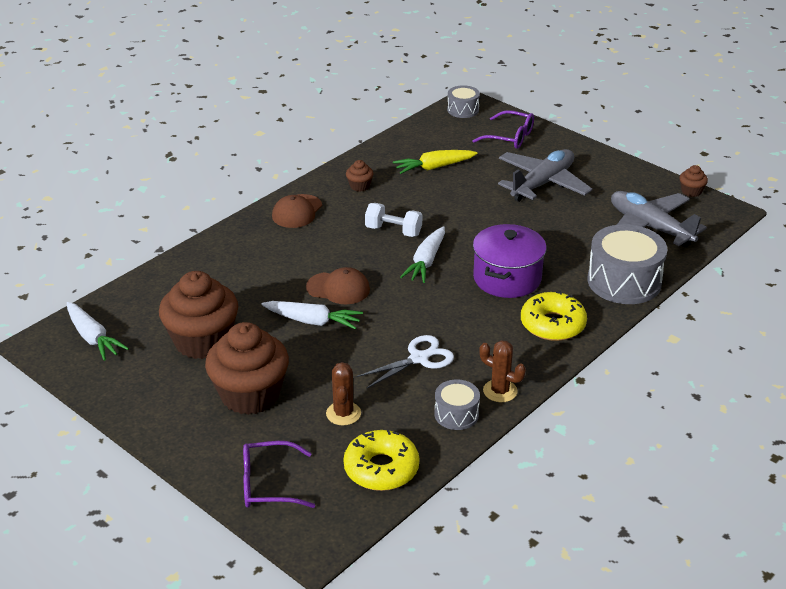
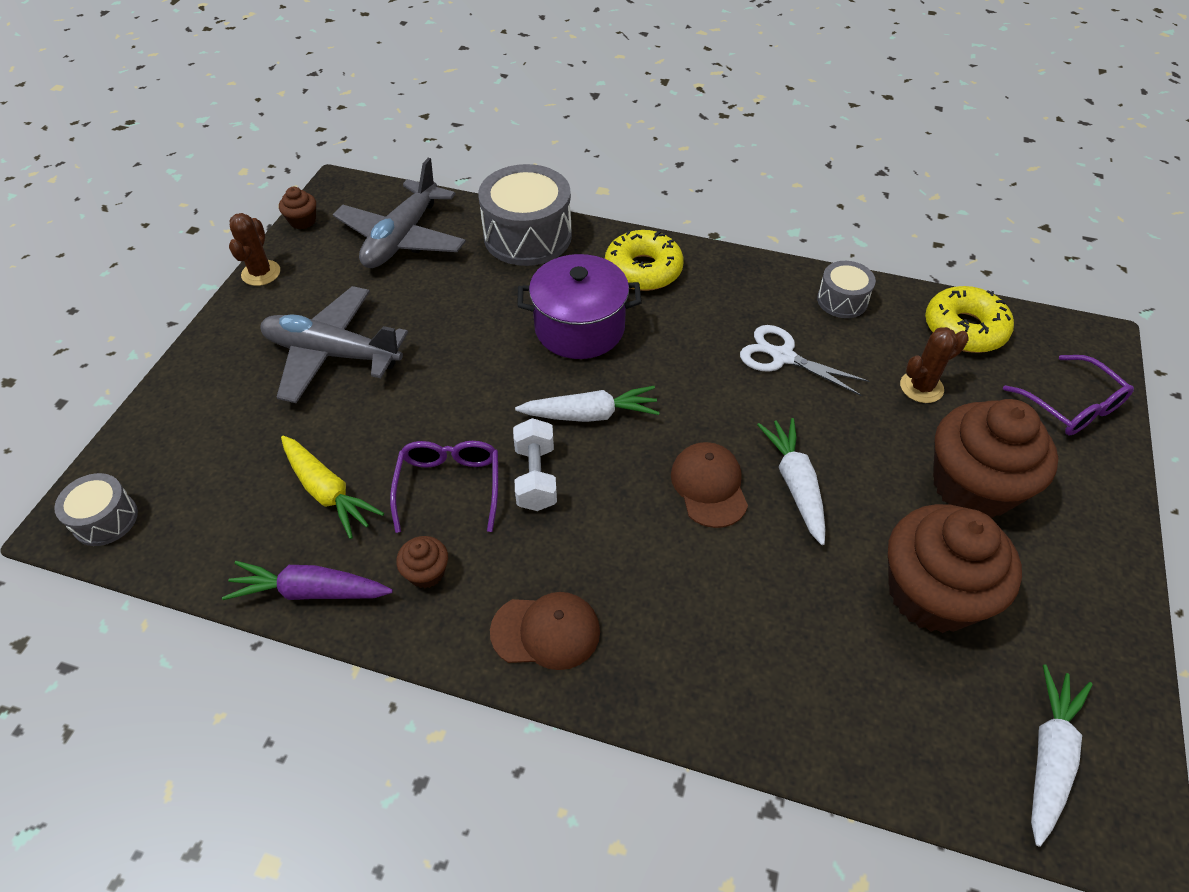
camera: 115 degrees left, 15 degrees up
(376, 155) = (310, 591): none -> purple carrot
(500, 391) = (781, 280): brown cactus -> brown cactus (261, 273)
(510, 137) = (198, 426): purple glasses -> purple glasses (449, 486)

